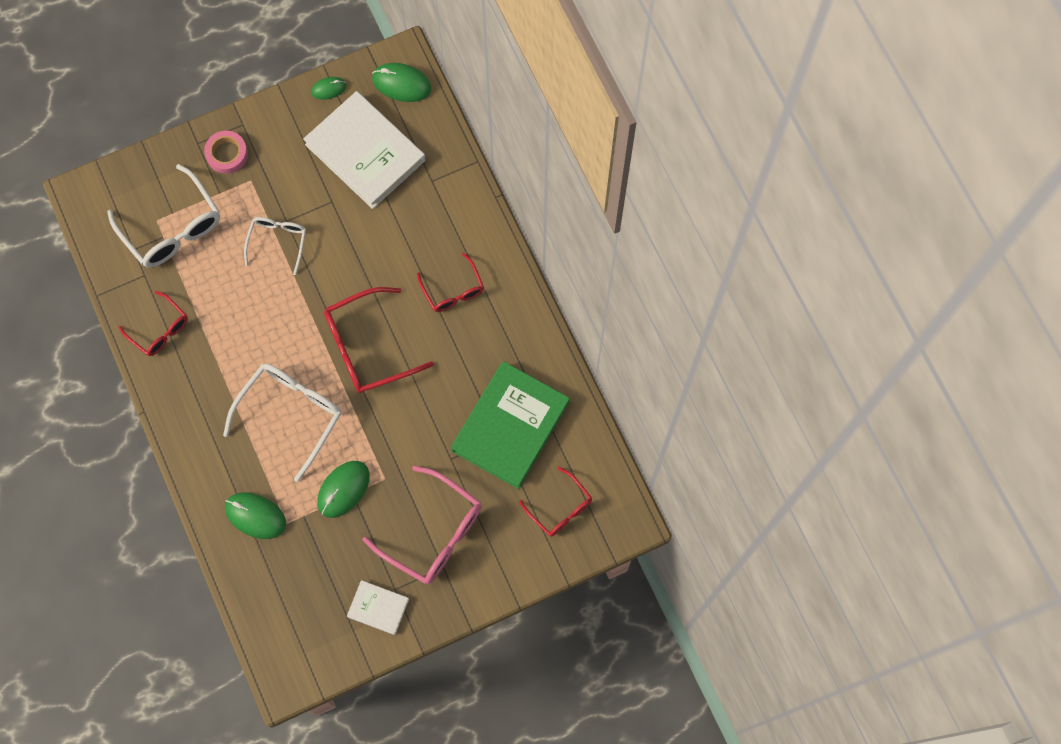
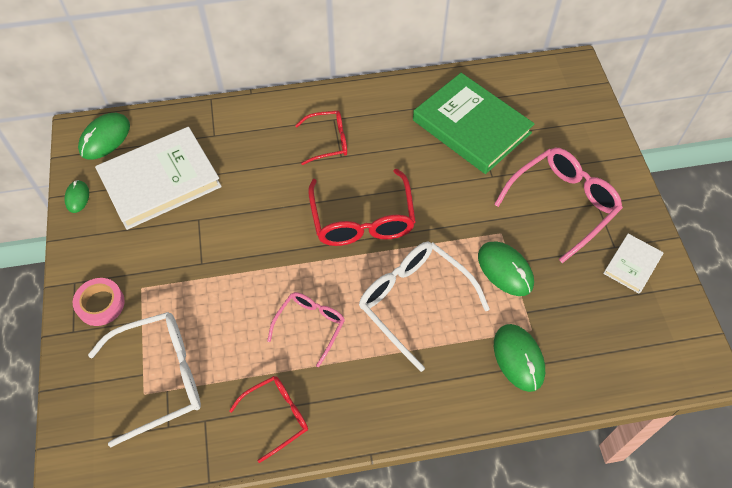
camera: 75 degrees left, 15 degrees down
(246, 332) = (310, 326): none -> pink glasses
(255, 516) = (518, 358): green mouse -> green mouse turned 60 degrees counterclockwise
(277, 242) = (221, 276): white glasses -> none
(560, 508) = (555, 108): red glasses -> none

